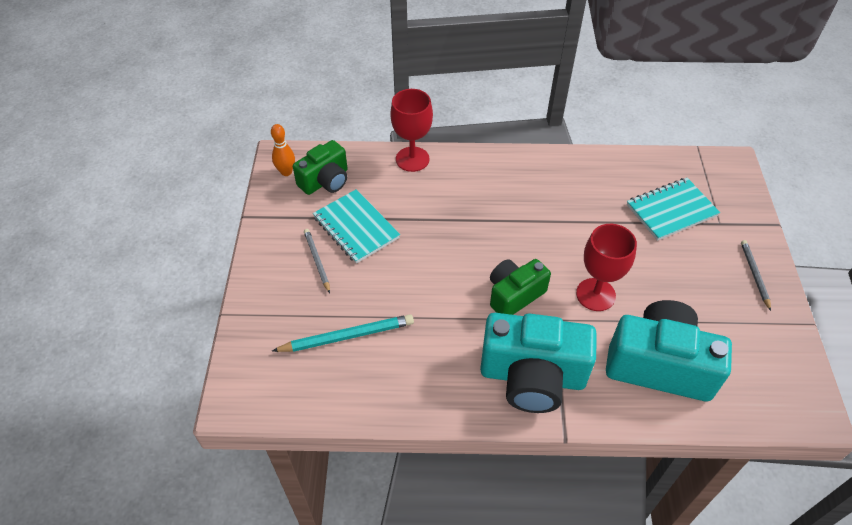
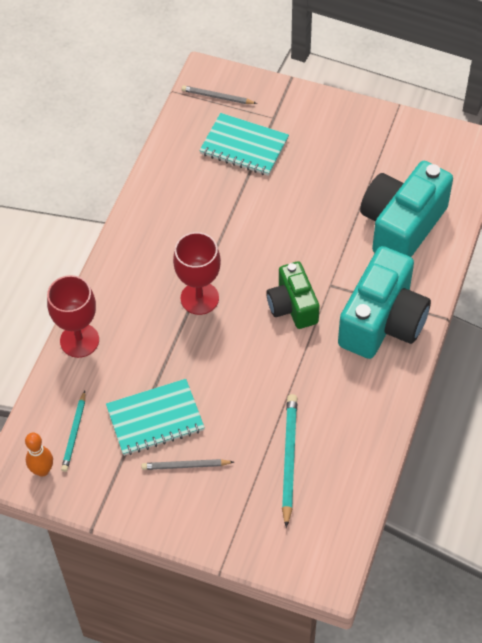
camera: 70 degrees left, 5 degrees up
(325, 181) = (74, 433): green camera -> turquoise pencil
(595, 294) = (315, 243): red goblet -> red goblet (199, 298)
(671, 210) = (244, 146): turquoise notebook -> turquoise notebook turned 60 degrees counterclockwise
(754, 275) = (338, 120): grey pencil -> grey pencil (217, 97)

